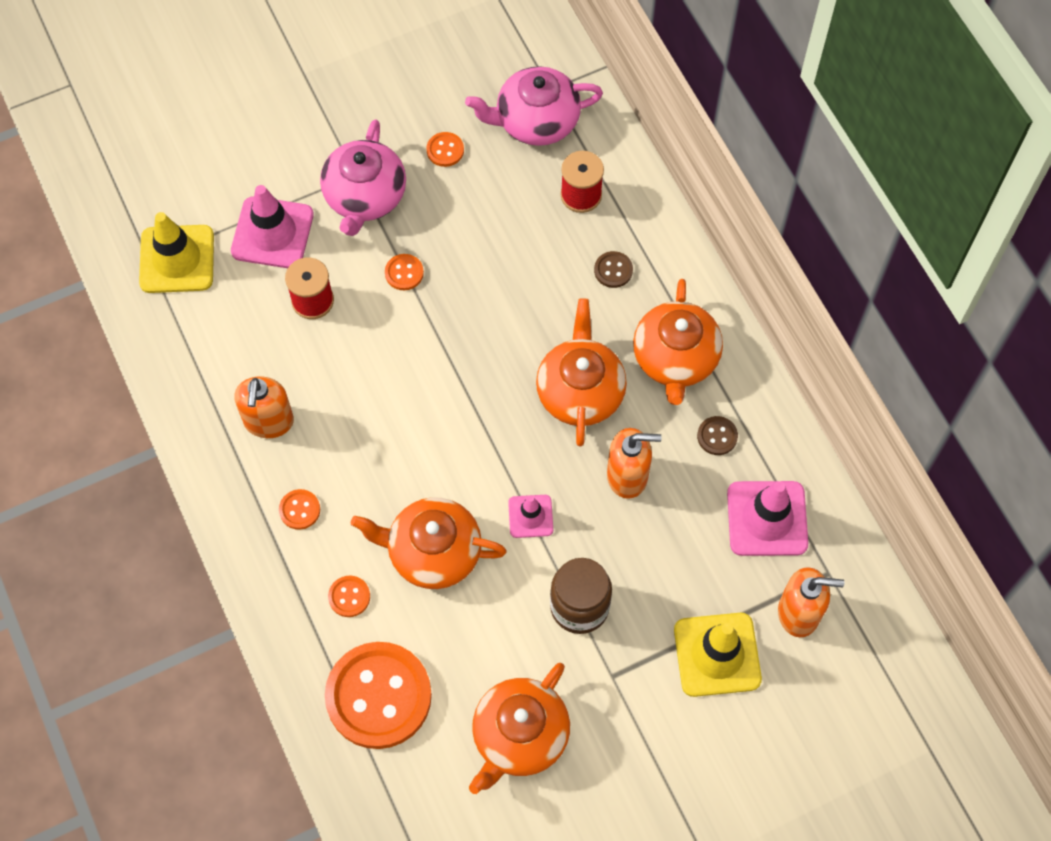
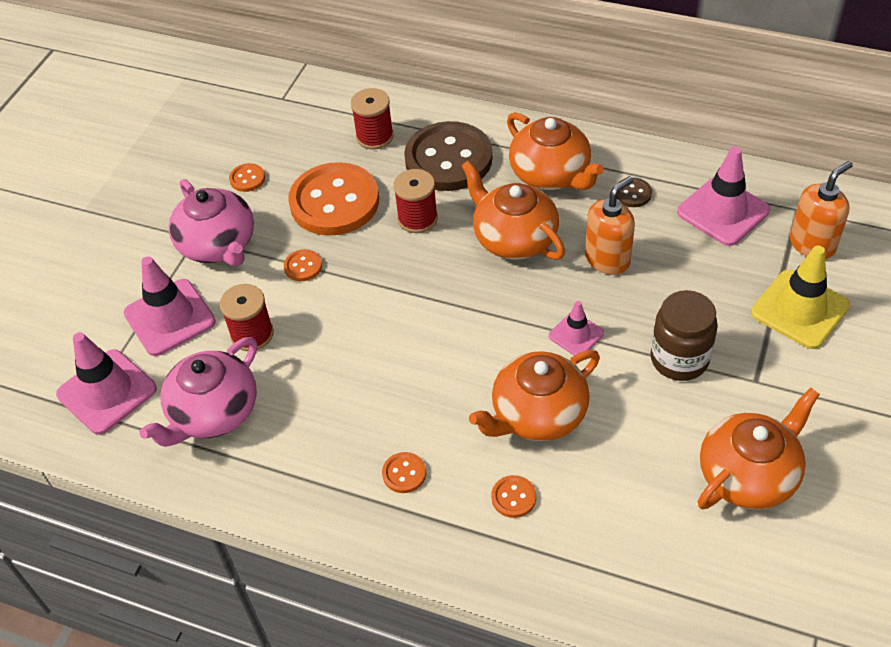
camera: 40 degrees left, 15 degrees down
(177, 259) = (107, 392): yellow traffic cone -> pink traffic cone
(268, 421) = (309, 436): orange soap dispenser -> none
(378, 696) = (619, 544): orange button -> orange button (334, 202)
(519, 736) = (748, 475): orange teapot -> orange teapot turned 120 degrees counterclockwise
(529, 306) = (417, 218): none -> red spool
(536, 121) = (293, 121): pink teapot -> pink teapot (213, 413)
(613, 270) = (448, 159): brown button -> brown button, size x2.47

